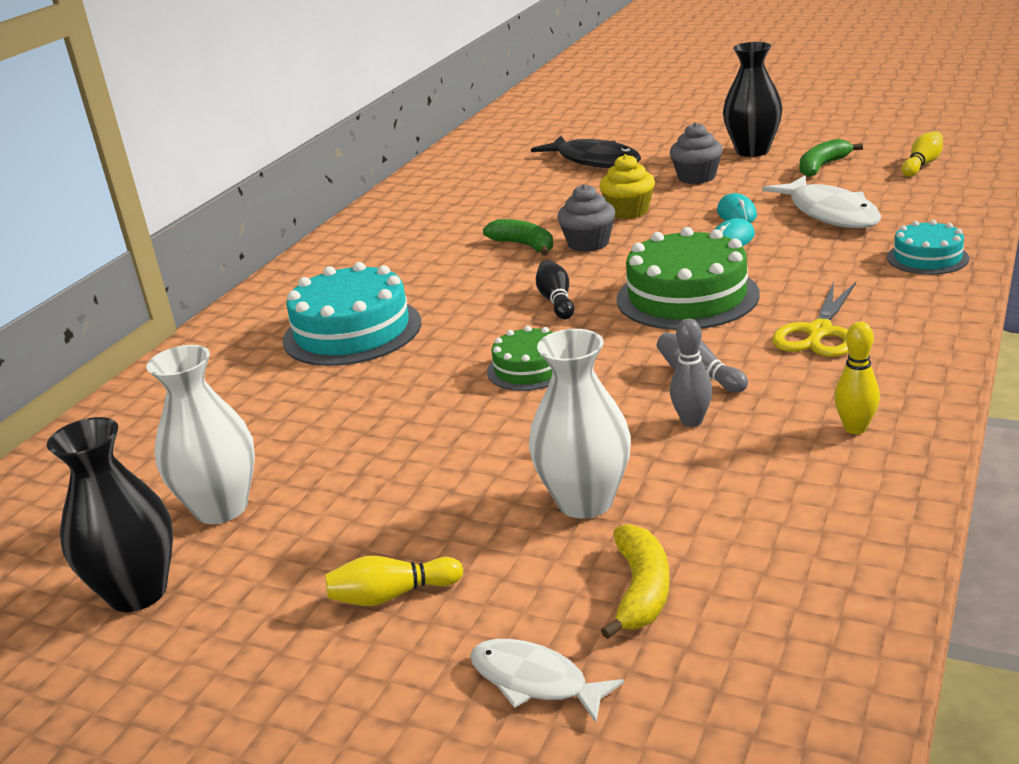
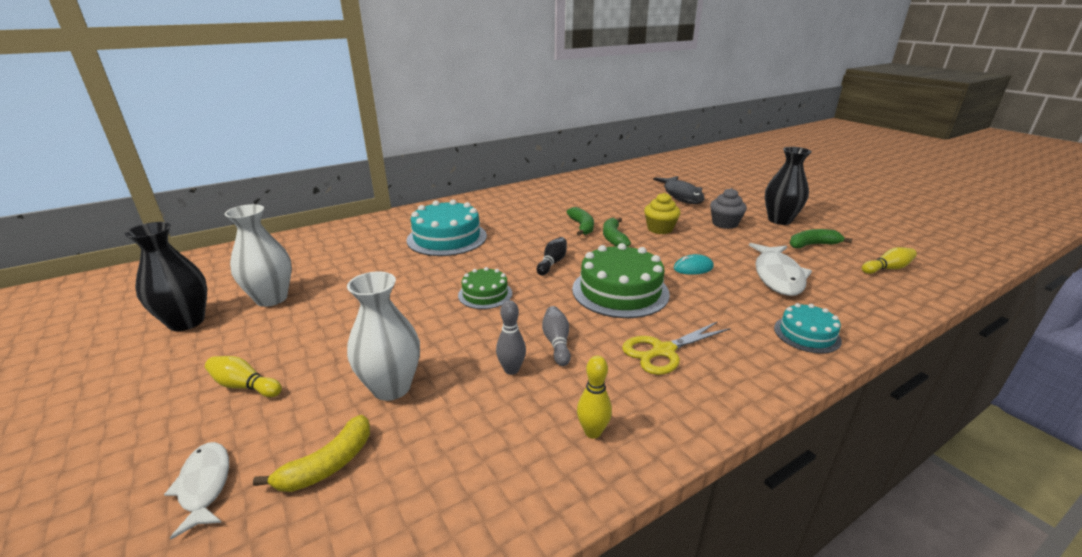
camera: 30 degrees right, 0 degrees up
(588, 243) = (614, 238): grey cupcake -> green banana
(736, 213) = (718, 253): turquoise mouse -> none

